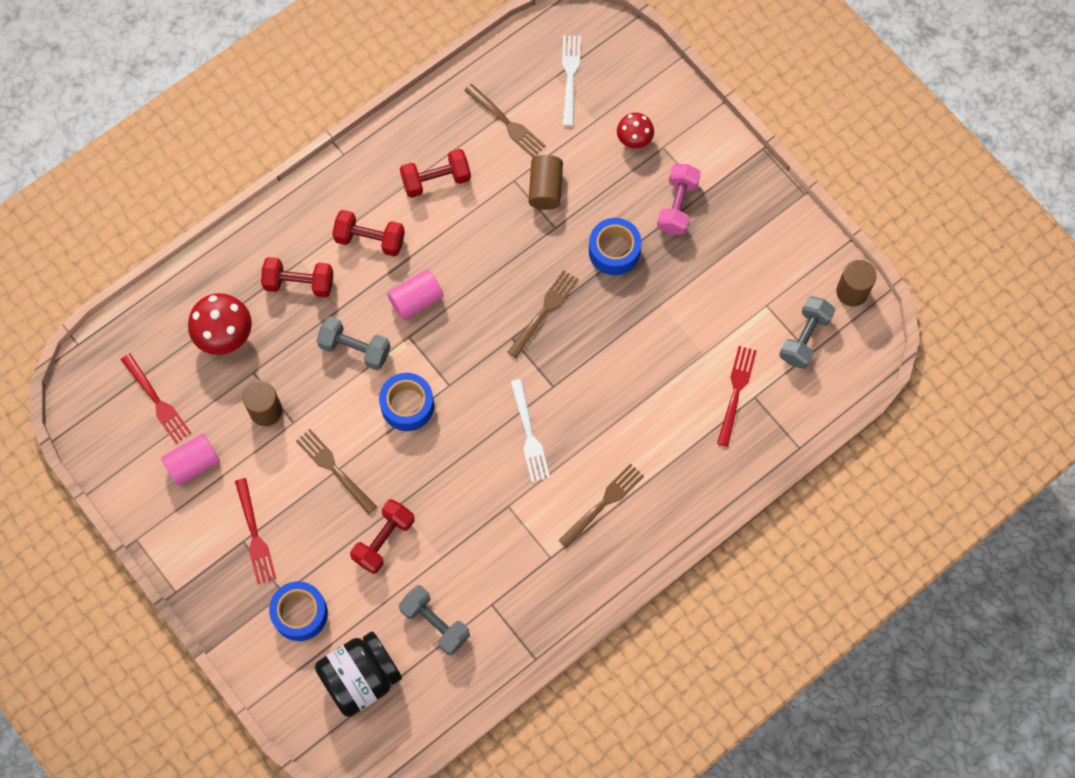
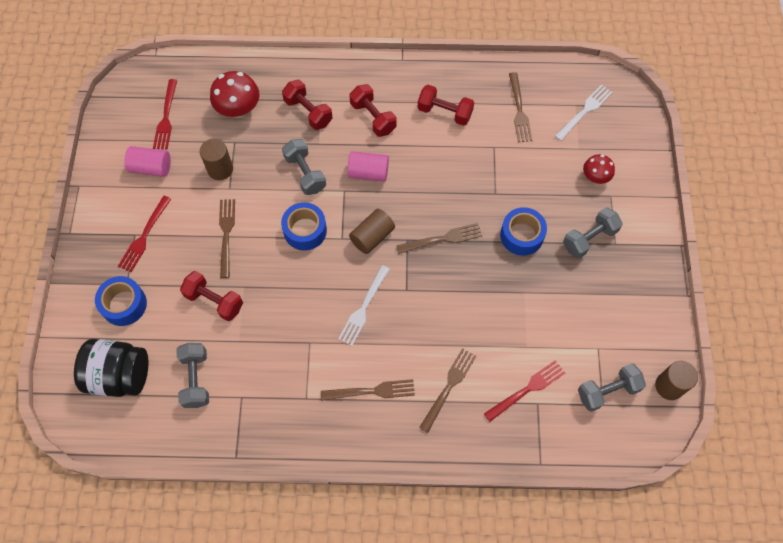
camera: 40 degrees right, 5 degrees down
(384, 540) = (214, 301): red dumbbell -> red dumbbell turned 45 degrees clockwise
(545, 188) = (509, 166): brown cylinder -> brown cylinder (372, 237)
(667, 445) = (448, 387): none -> brown fork
(677, 206) = (589, 239): pink dumbbell -> grey dumbbell

